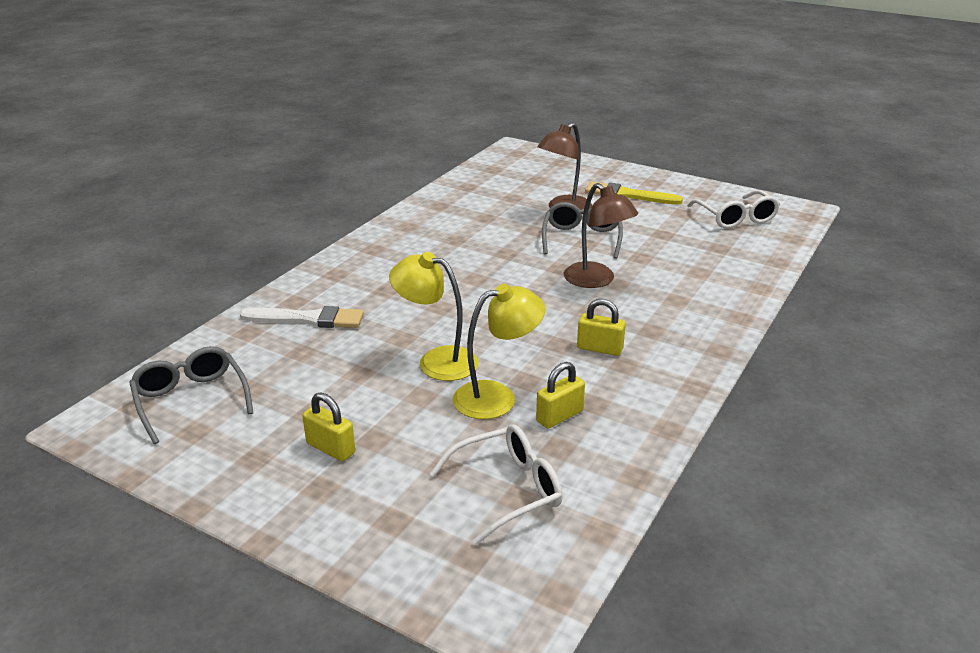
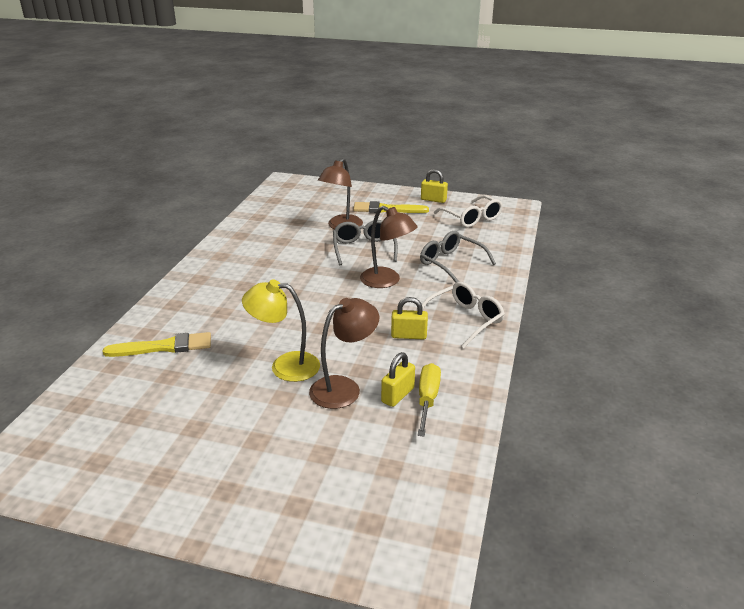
camera: 15 degrees left, 0 degrees up
(191, 400) = (84, 434): grey glasses -> grey glasses (451, 263)
(308, 319) = (164, 347): white brush -> yellow brush
(330, 448) = (223, 455): yellow padlock -> yellow padlock (433, 200)
(497, 397) = (344, 388): yellow lamp -> brown lamp
(508, 490) = (379, 462): white glasses -> white glasses (465, 320)
(595, 427) = (427, 399): none -> yellow screwdriver

